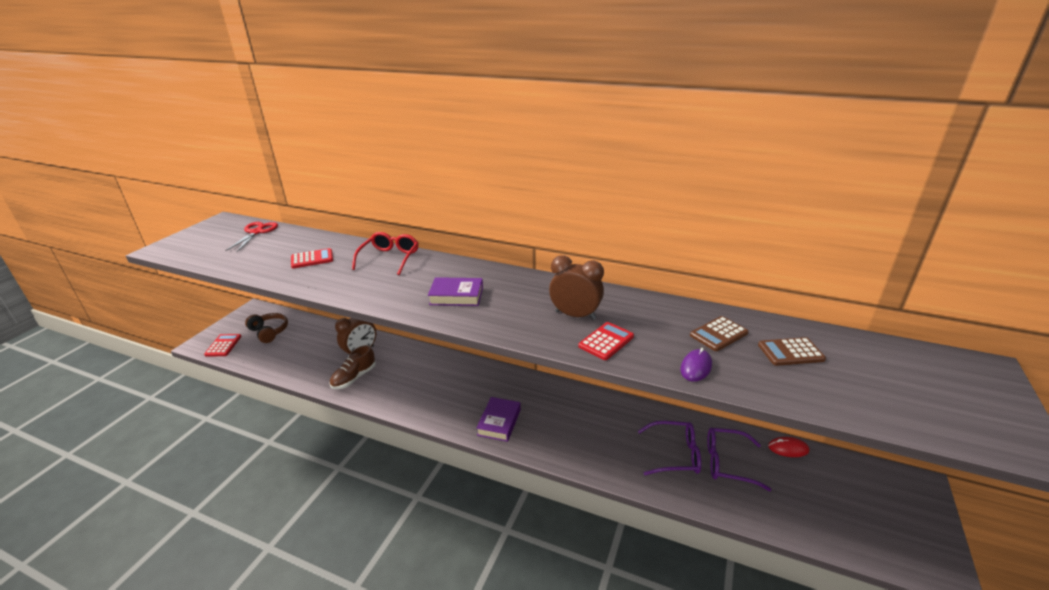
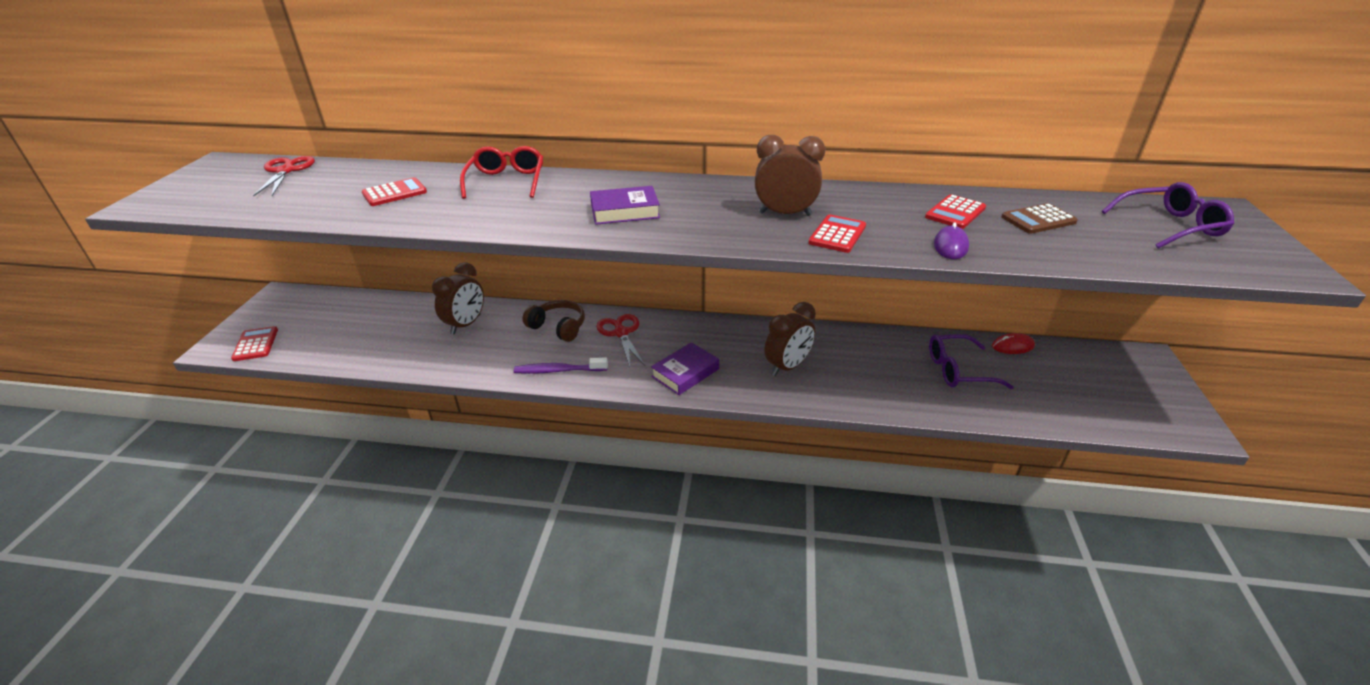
camera: 15 degrees left, 5 degrees up
(269, 332) = (318, 318): brown headphones -> brown headphones (558, 327)
(354, 378) = (471, 354): brown shoe -> none
(407, 402) = (558, 370): none -> purple toothbrush
(466, 378) = (621, 333): none -> red scissors
(499, 422) = (685, 373): purple book -> purple book turned 45 degrees clockwise
(581, 432) = (787, 367): none -> brown clock
(675, 454) = (900, 372): purple glasses -> purple glasses (1170, 226)
(718, 334) = (955, 213): brown calculator -> red calculator

